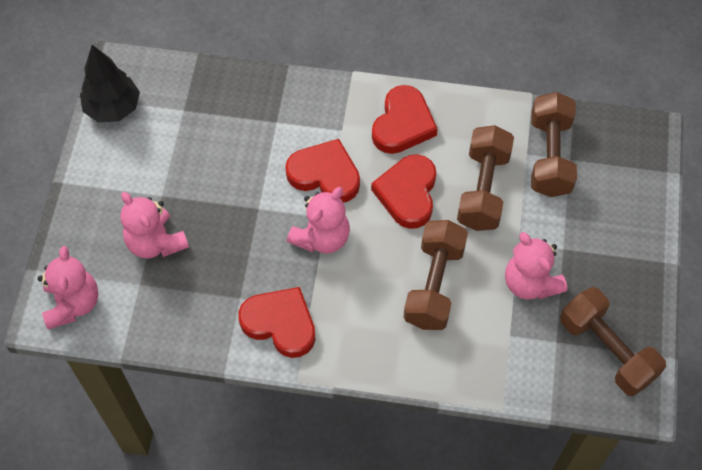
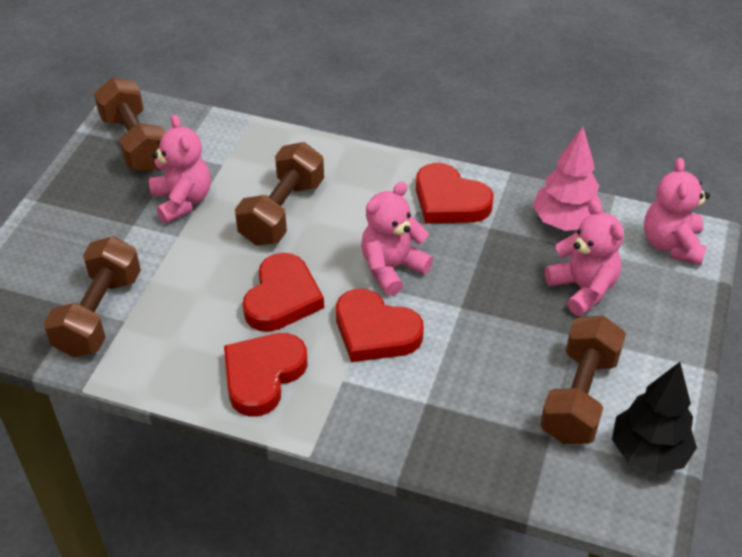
camera: 170 degrees left, 15 degrees down
(170, 314) = (564, 222): none -> pink tree
(483, 189) = (193, 290): brown dumbbell -> brown dumbbell (579, 396)

